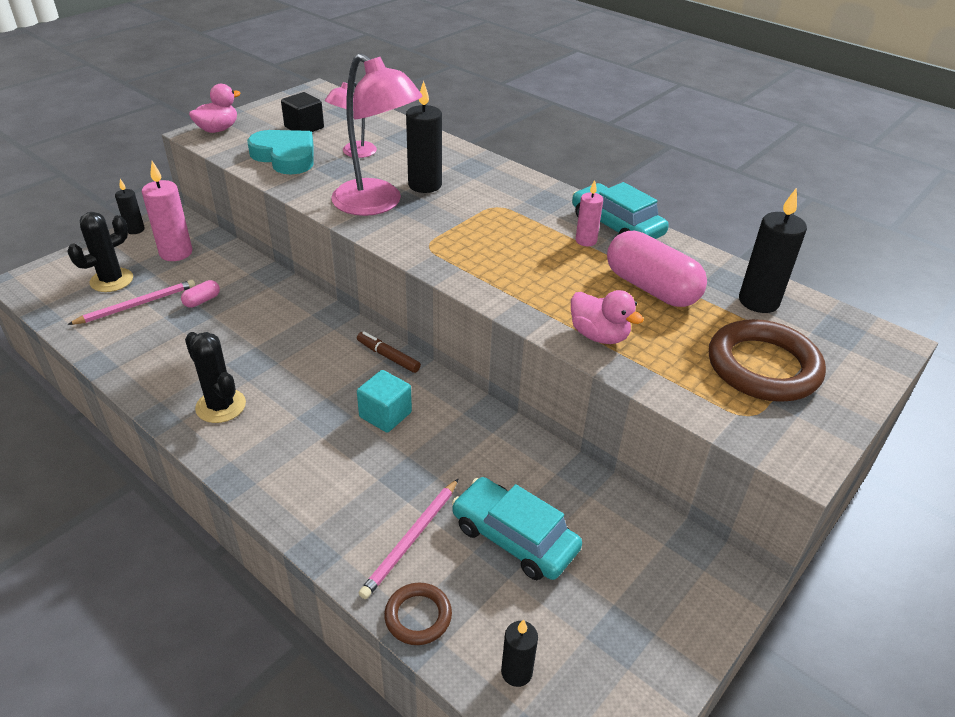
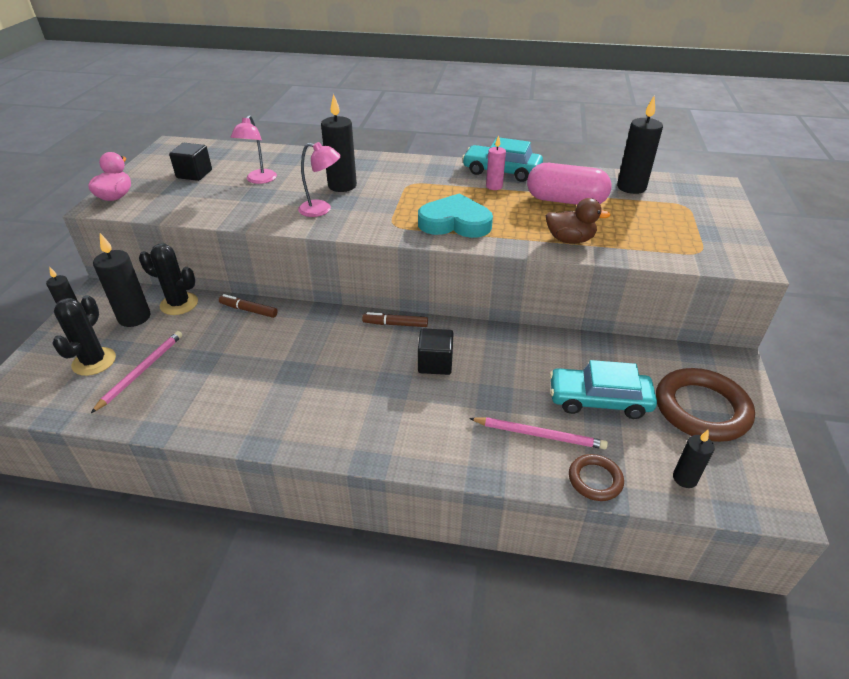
camera: 30 degrees left, 0 degrees up
(176, 253) = (134, 317): pink candle -> black candle
(202, 301) = (200, 344): pink capsule -> none
(221, 406) = (303, 414): black cactus -> black cactus (179, 304)
(271, 285) = (248, 310): none -> brown marker
(285, 156) = (204, 199): turquoise heart -> turquoise heart (455, 223)
(377, 204) = (321, 209): pink lamp -> pink lamp, size x0.54
(385, 415) = (435, 363): turquoise cube -> black cube
(411, 539) = (539, 435): pink pencil -> pink pencil turned 75 degrees counterclockwise
(599, 335) = (570, 240): pink duck -> brown duck
(763, 367) = (676, 222): brown ring -> brown ring (701, 409)

